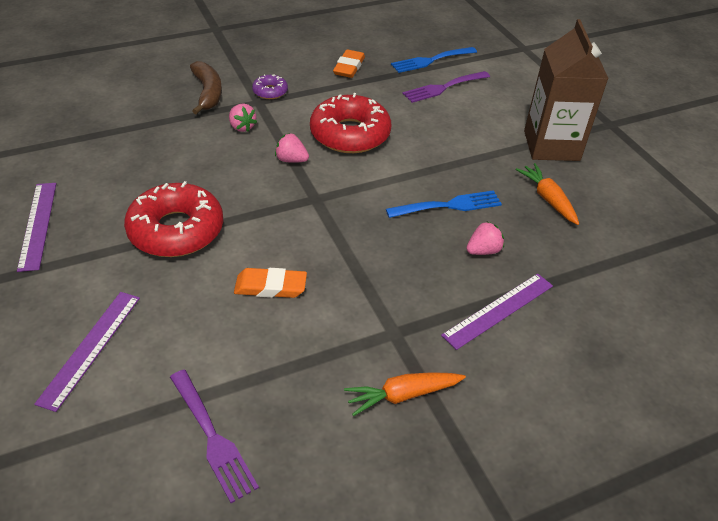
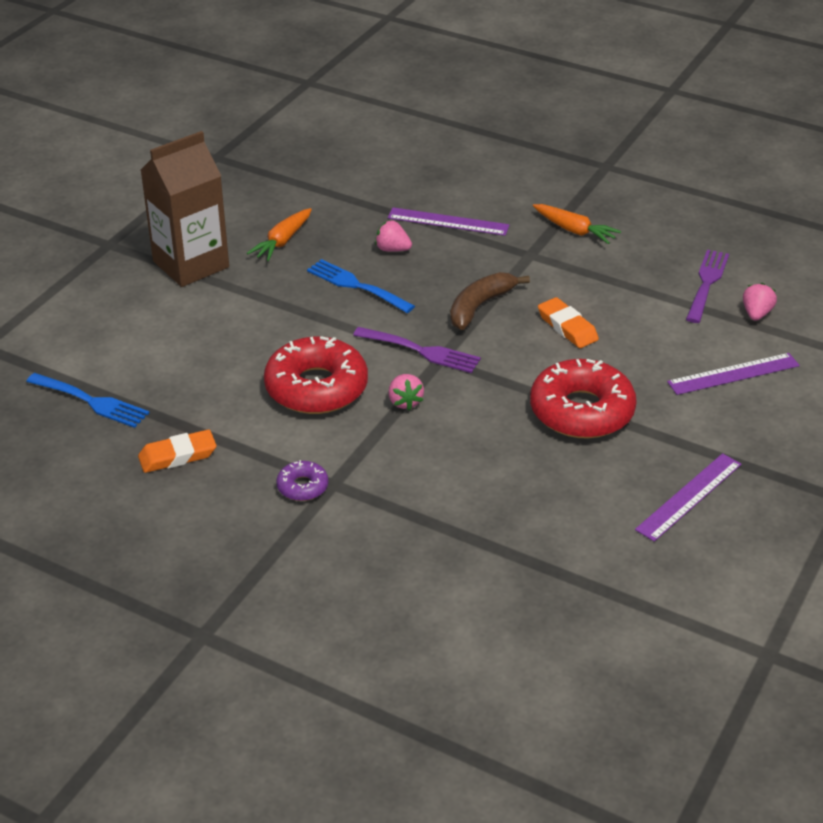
camera: 125 degrees left, 5 degrees down
(208, 93) = (363, 533): brown banana -> brown banana (480, 307)
(242, 127) = (393, 466): pink strawberry -> pink strawberry (756, 314)
(443, 88) = (149, 367): purple fork -> purple fork (421, 351)

